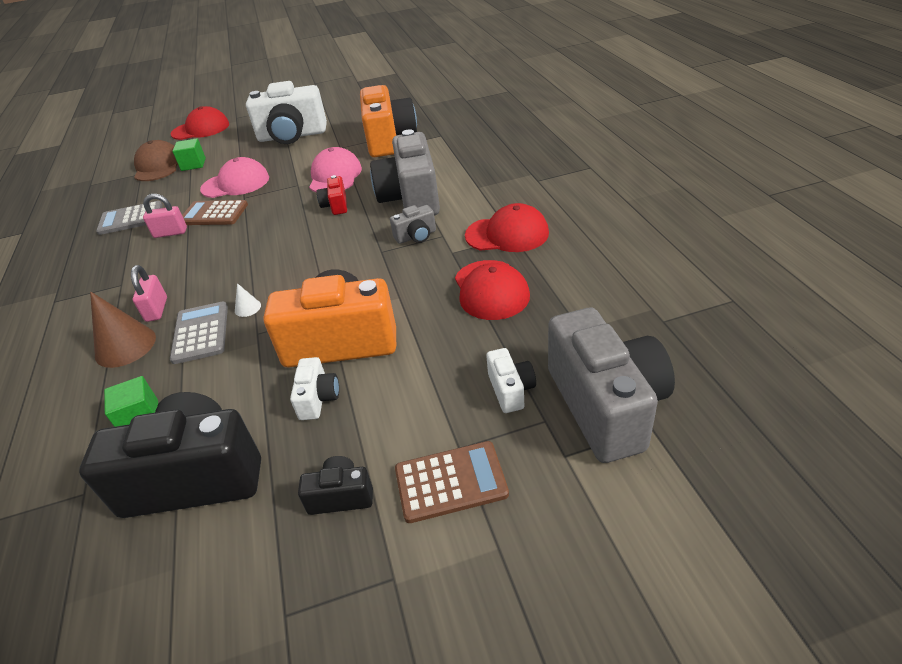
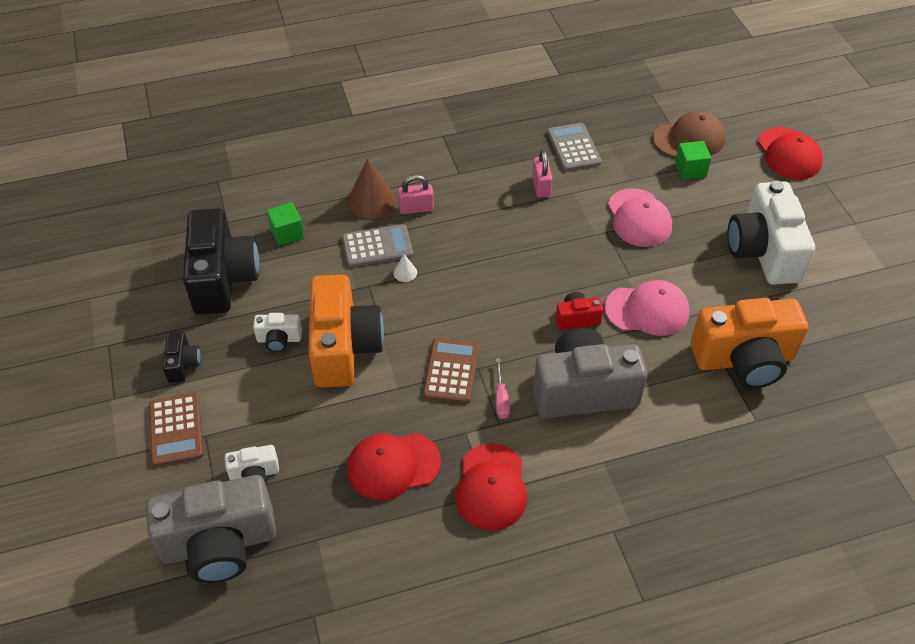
camera: 85 degrees right, 10 degrees up
(214, 214) = (574, 213): brown calculator -> brown calculator (451, 371)
(416, 236) = (501, 398): grey camera -> pink screwdriver

